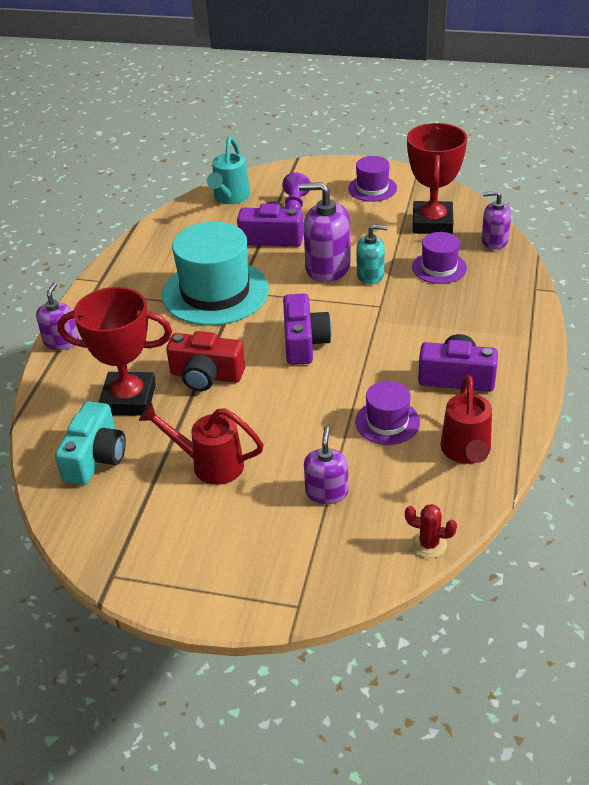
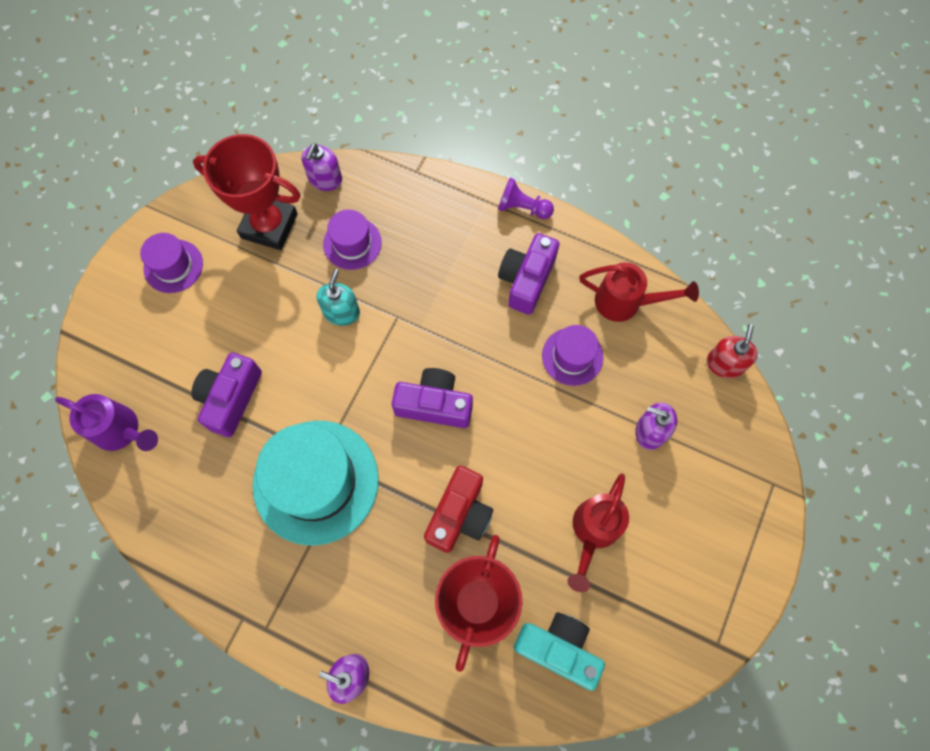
camera: 80 degrees left, 30 degrees up
(230, 198) = (122, 431): turquoise watering can -> purple watering can
(295, 205) = (172, 358): purple pawn -> purple pawn (522, 208)
(327, 267) = (312, 351): purple soap dispenser -> none
(429, 544) = (724, 364): red cactus -> red soap dispenser

